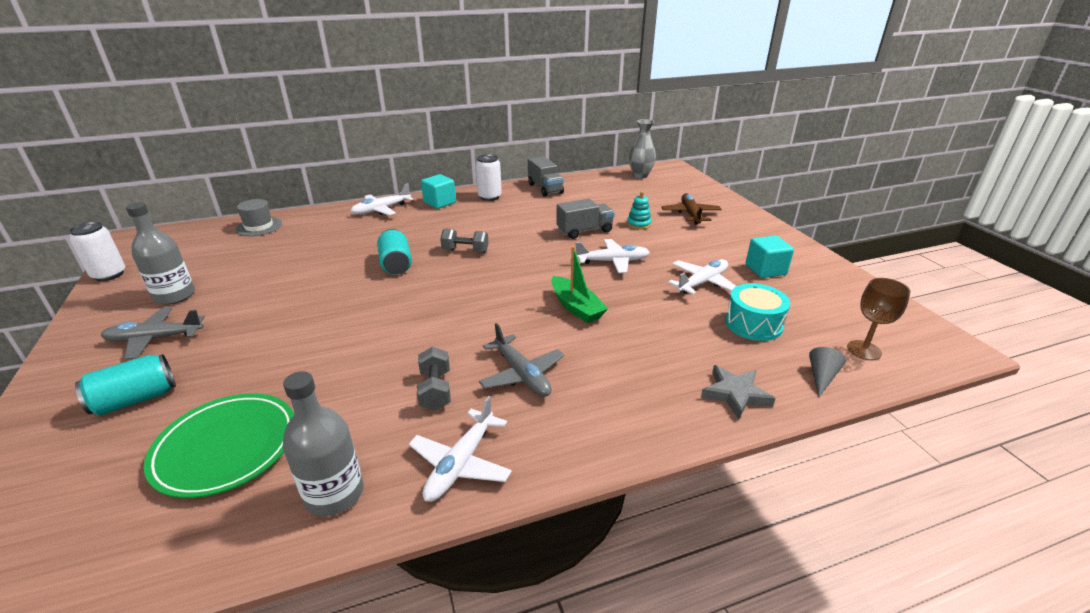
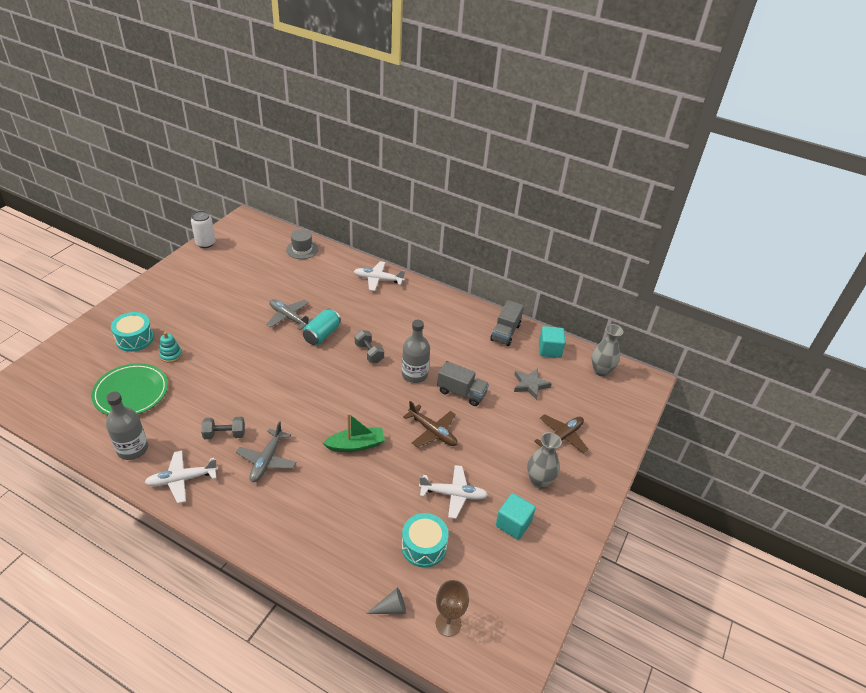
camera: 45 degrees right, 10 degrees up
(136, 399) = (135, 339): turquoise can -> turquoise drum
(155, 339) = (175, 306): grey plane -> grey plane (289, 317)
(175, 296) = (211, 281): grey bottle -> grey bottle (414, 374)
(435, 390) = (224, 434): grey dumbbell -> grey dumbbell turned 45 degrees clockwise
(439, 202) = (418, 297): turquoise cube -> turquoise cube (549, 350)
(489, 197) = (456, 314): white can -> none
(576, 307) = (356, 445): green boat -> green boat turned 120 degrees counterclockwise
(612, 261) = (432, 431): white plane -> brown plane
(638, 224) = (507, 416): turquoise stacking toy -> turquoise stacking toy (171, 355)
(728, 240) = (539, 481): none -> grey vase
(735, 394) = (332, 568): grey star -> grey star (530, 385)

